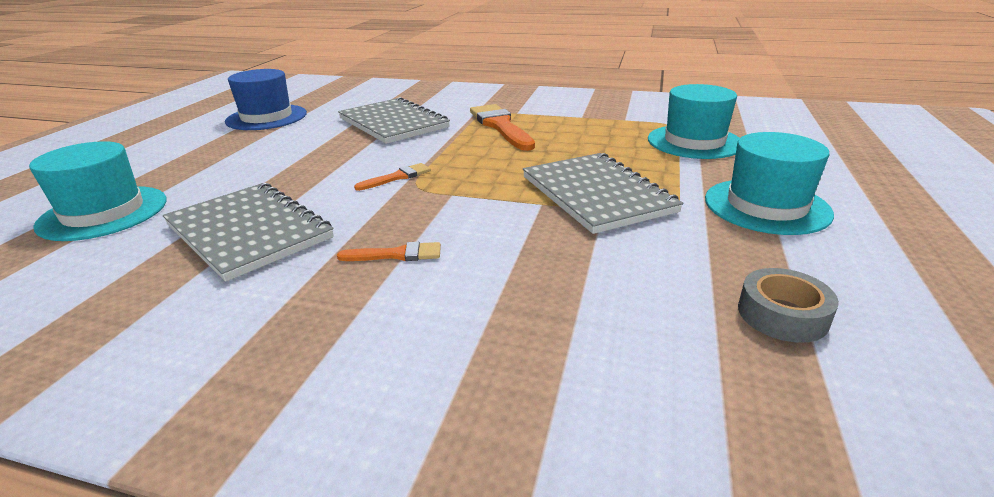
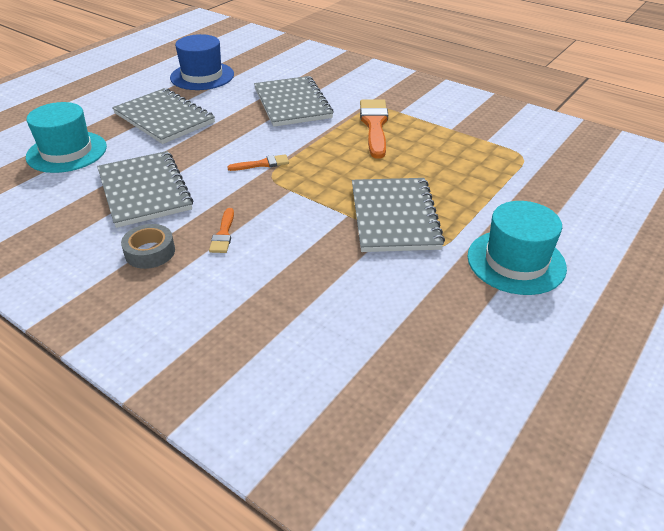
camera: 20 degrees right, 10 degrees up
(237, 158) = (164, 118): none -> grey notebook
(396, 254) = (223, 234): orange brush -> orange brush turned 75 degrees clockwise
(694, 142) = (523, 181): turquoise hat -> none
(782, 314) = (433, 349): grey tape -> grey tape (150, 252)

